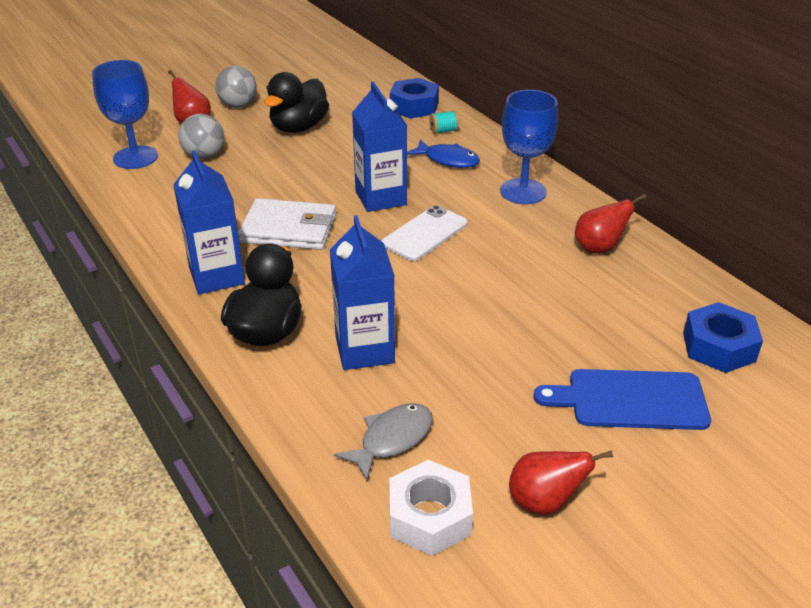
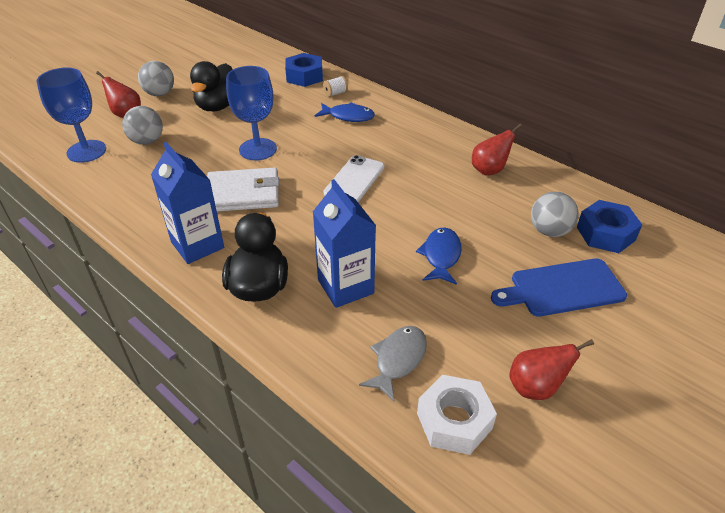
camera: 15 degrees left, 5 degrees up
(380, 198) = (308, 155): blue carton -> none
(443, 131) = (335, 93): turquoise spool -> white spool
(493, 336) = (441, 256): none -> blue fish
(523, 191) = (415, 134): blue goblet -> blue goblet (258, 149)
(644, 331) = (549, 231): none -> grey ball

